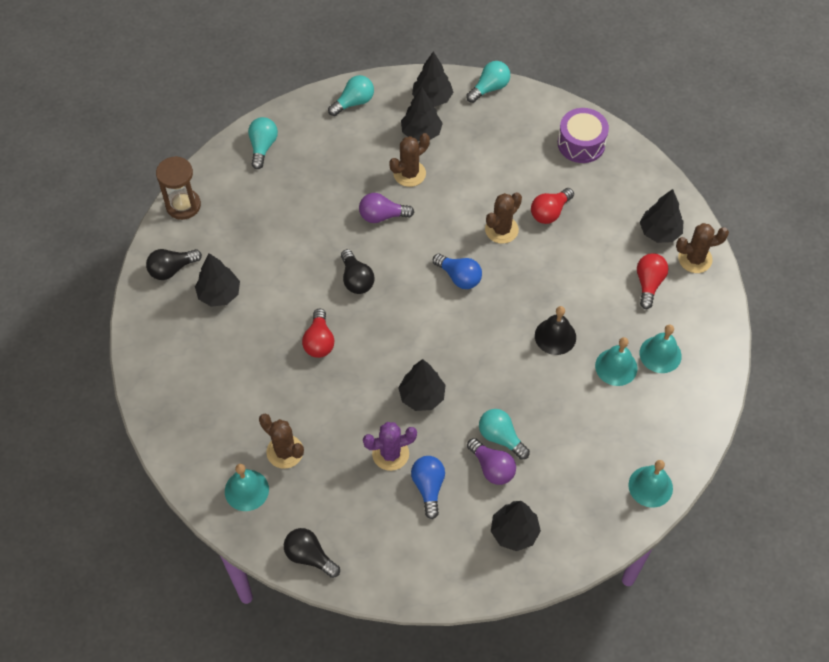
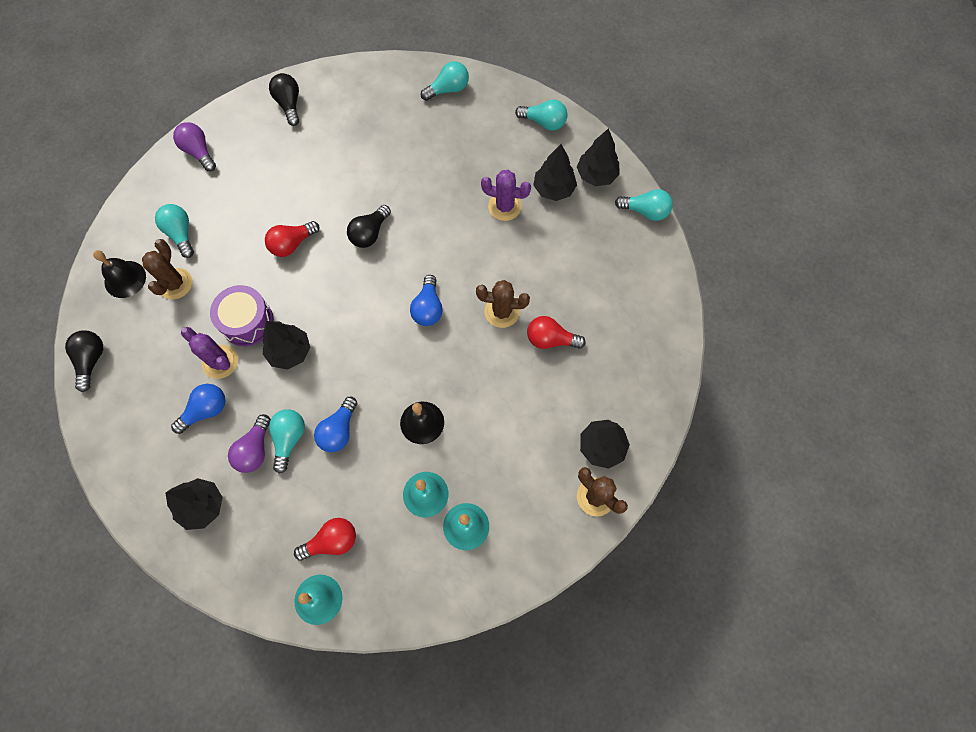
camera: 55 degrees right, 10 degrees up
(172, 269) = (289, 104): black light bulb -> black light bulb turned 45 degrees clockwise
(183, 205) = (352, 74): brown hourglass -> none
(219, 294) = (288, 149): black tree -> none
(236, 422) = (181, 234): none -> turquoise light bulb
(246, 490) = (125, 279): turquoise bell -> black bell
(382, 216) = (446, 213): purple light bulb -> purple light bulb (199, 152)
(409, 173) = (504, 206): brown cactus -> purple cactus
(519, 397) = (339, 430): none -> blue light bulb
(581, 143) = (647, 320): purple drum -> purple drum (247, 321)
(648, 284) = (536, 470): red light bulb -> red light bulb (332, 541)

